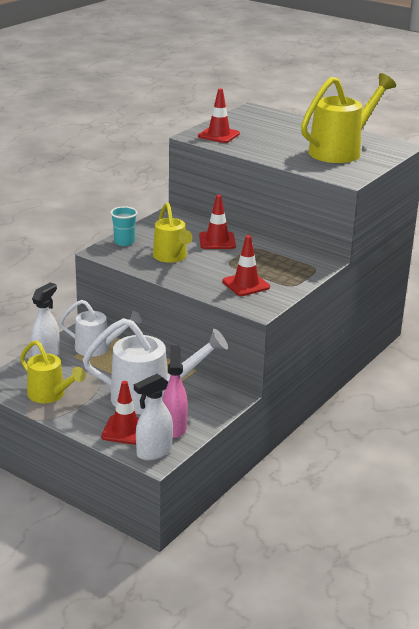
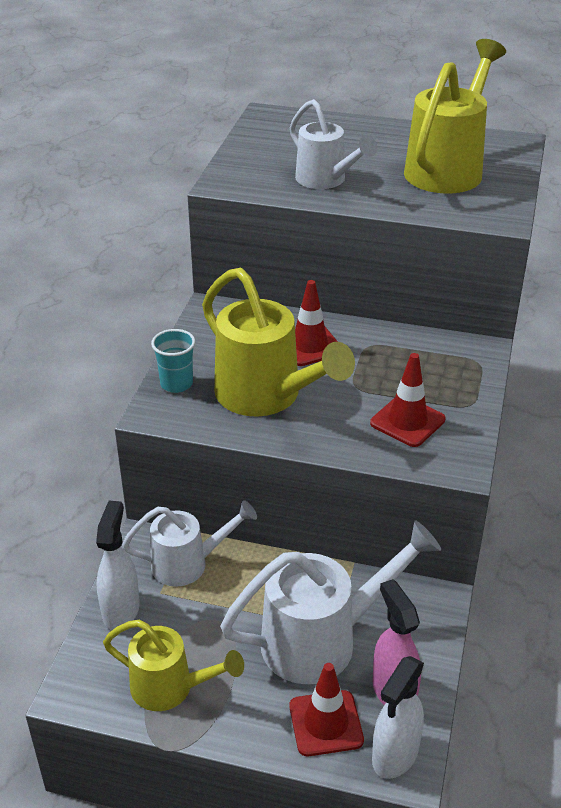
camera: 20 degrees left, 10 degrees up
(171, 257) = (266, 396): yellow watering can -> yellow watering can, size x1.58
(218, 135) = (258, 174): red traffic cone -> none
(257, 144) = (325, 180): none -> white watering can

